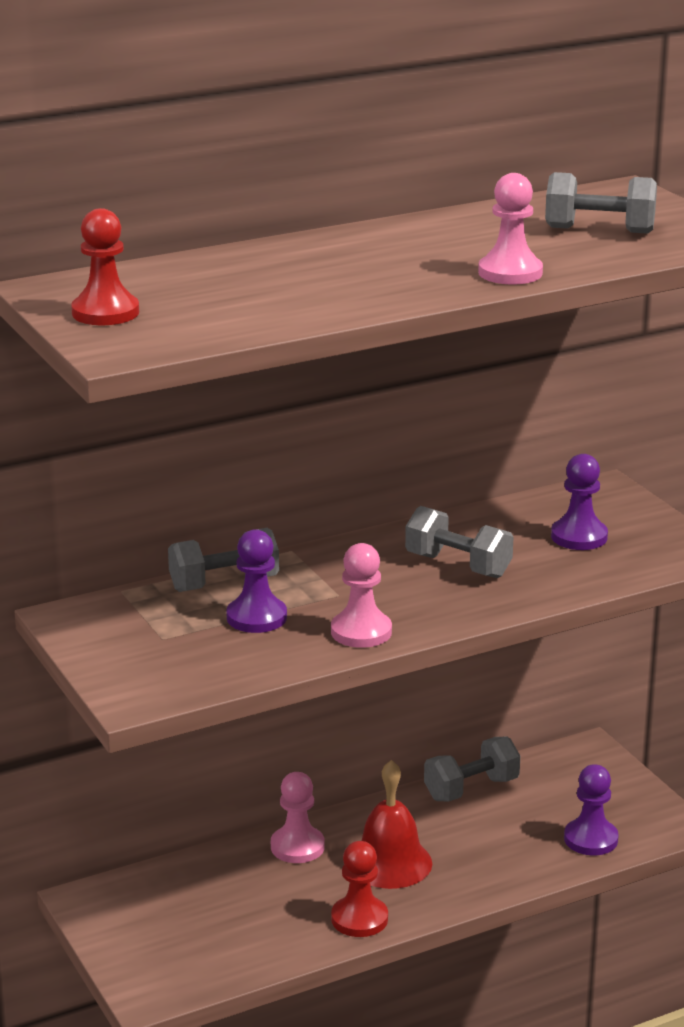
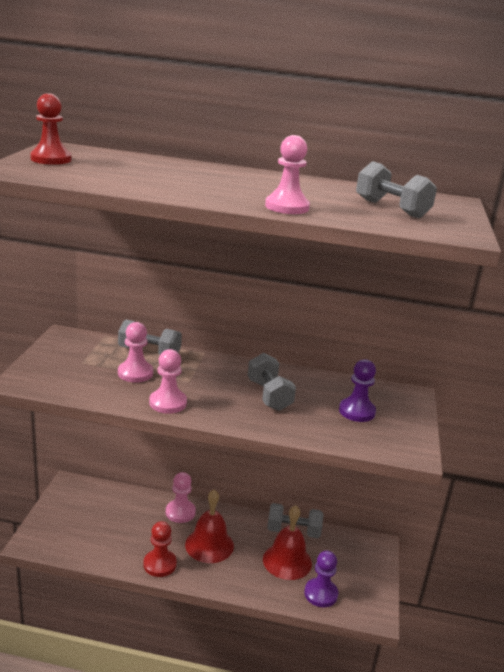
camera: 35 degrees right, 0 degrees up
(256, 617) = (135, 373): purple pawn -> pink pawn
(508, 826) = (287, 561): none -> red bell

